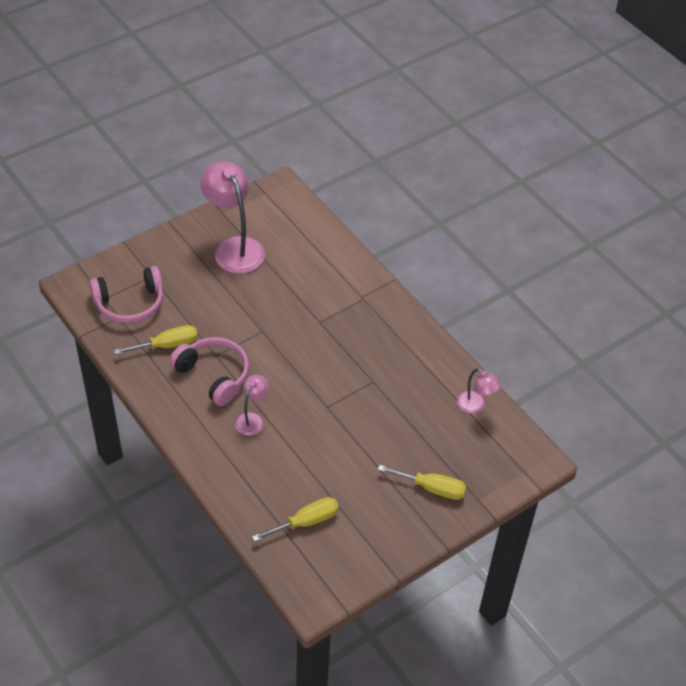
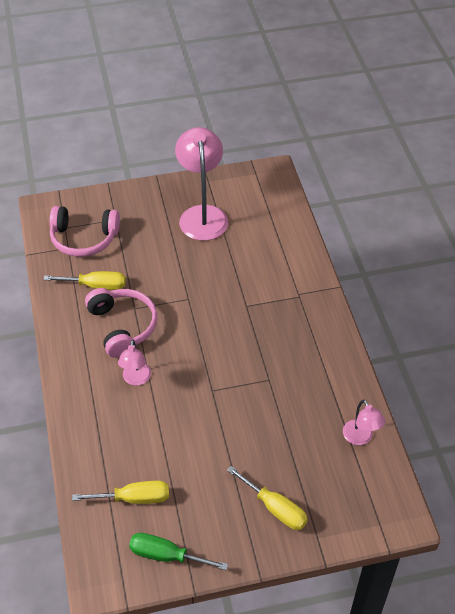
camera: 25 degrees right, 0 degrees up
(252, 419) = (136, 379): pink lamp -> pink lamp turned 135 degrees clockwise
(359, 559) = (166, 555): none -> green screwdriver

